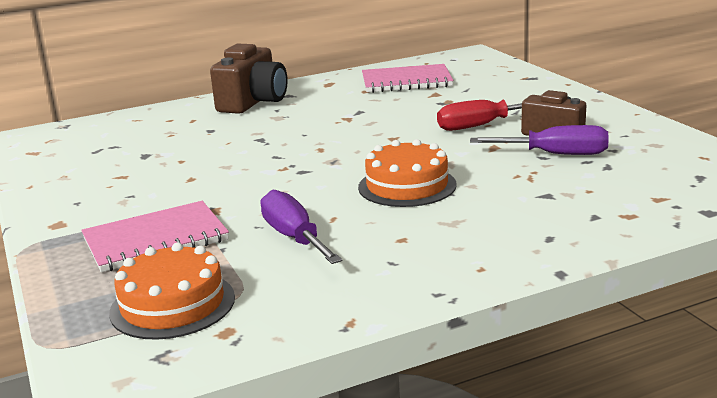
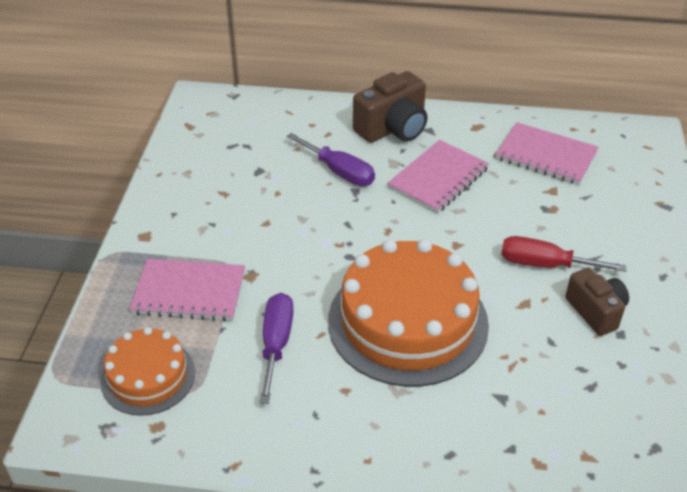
camera: 30 degrees right, 20 degrees up
(329, 113) = (438, 178): none -> pink notebook
(407, 186) = (408, 322): orange cake -> orange cake, size x1.81
(556, 154) = (565, 344): purple screwdriver -> purple screwdriver (339, 172)

